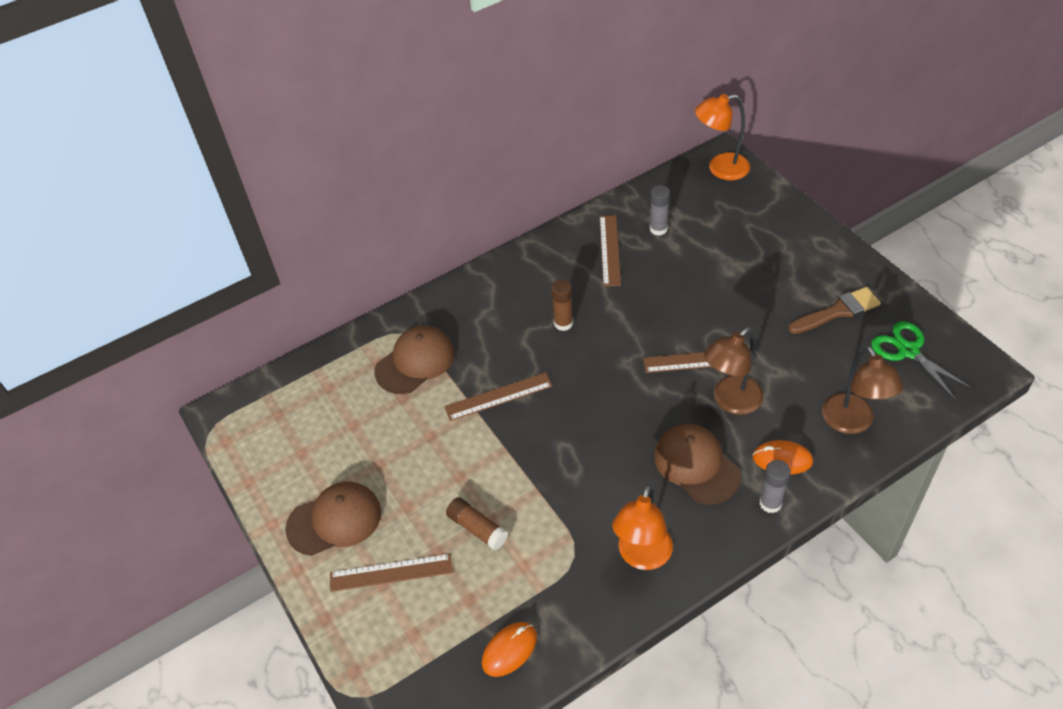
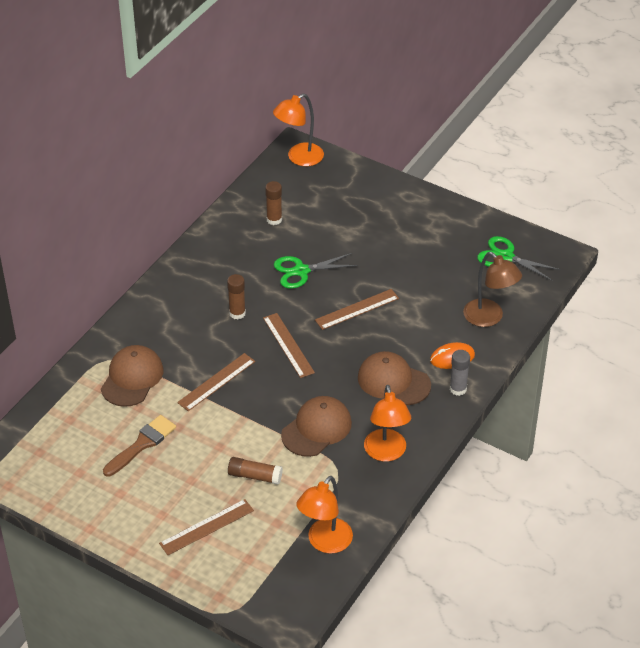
camera: 30 degrees left, 5 degrees down
(335, 520) = (139, 508): brown cap -> brown cap (317, 429)
(509, 650) = (325, 543): orange mouse -> orange lamp
(609, 250) = (243, 247): brown ruler -> brown ruler (288, 345)
(657, 296) = (301, 271): none -> green scissors
(658, 229) = (274, 219): grey glue stick -> brown glue stick
(730, 401) = (396, 330): brown lamp -> none
(838, 311) = (443, 243): brown brush -> brown brush (142, 444)

